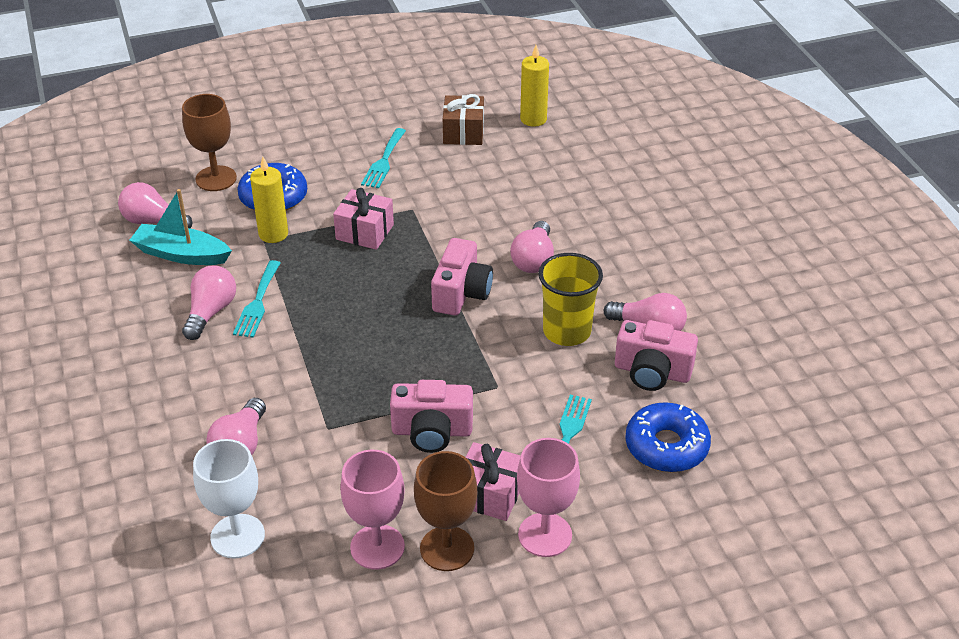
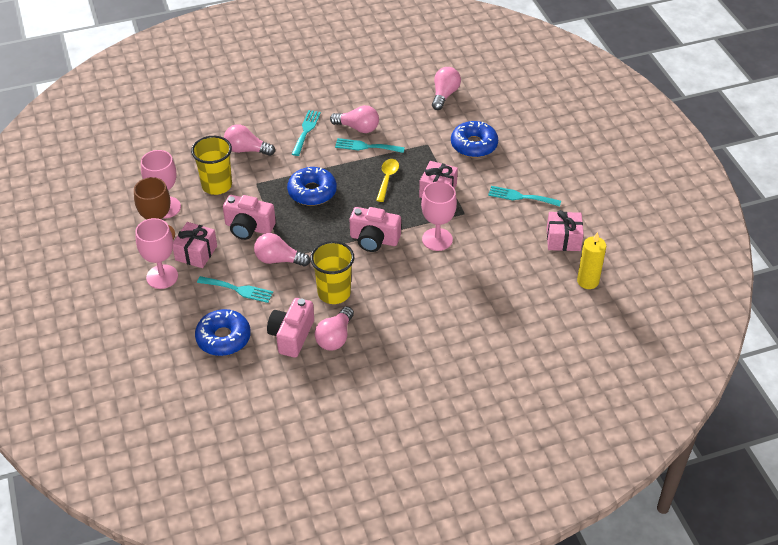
camera: 90 degrees right, 5 degrees up
(181, 254) = (412, 110): turquoise boat -> none
(205, 372) = (306, 131): none -> turquoise fork
(216, 178) = (492, 117): brown goblet -> none
(237, 536) = (182, 154): white goblet -> none
(273, 234) = (434, 148): yellow candle -> none
(326, 480) = (217, 185): none -> yellow cup
(334, 280) = (387, 179): none -> yellow spoon
(355, 360) = (312, 192): none -> blue donut
(432, 431) = (248, 227): pink camera -> pink camera turned 75 degrees counterclockwise
(462, 234) = (437, 239): none -> pink goblet
(463, 132) = (563, 239): brown gift -> pink gift
(533, 260) = (410, 277): pink light bulb -> pink light bulb (278, 260)

